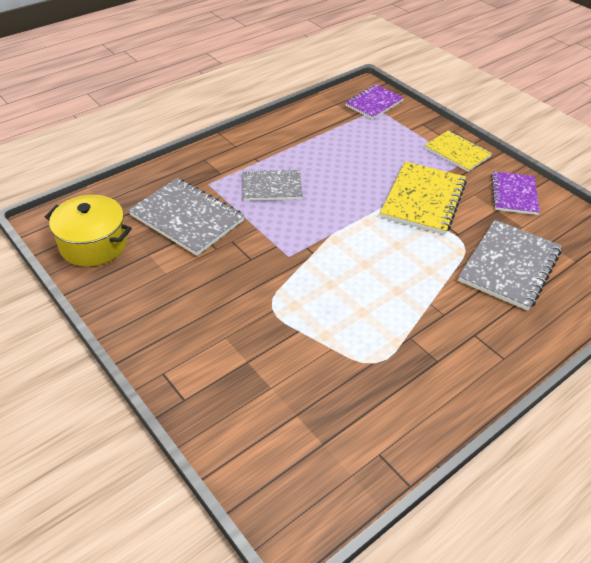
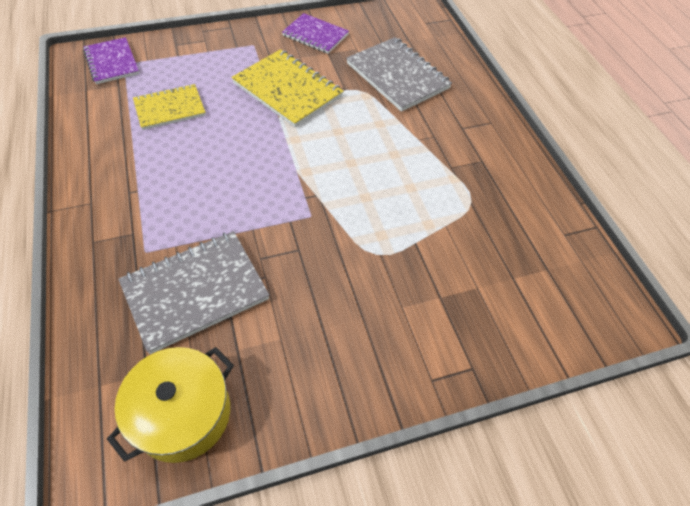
camera: 70 degrees left, 10 degrees up
(272, 187) = (193, 194): grey notebook -> none
(457, 152) = (236, 41): yellow notebook -> yellow notebook (170, 108)

